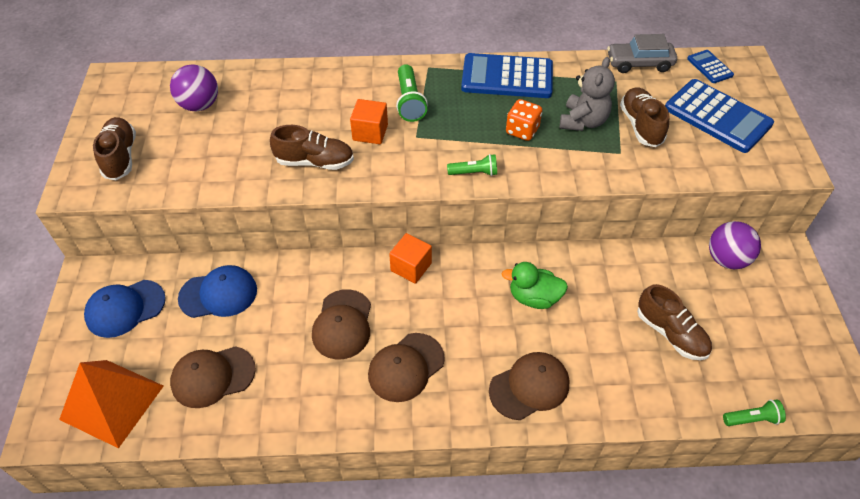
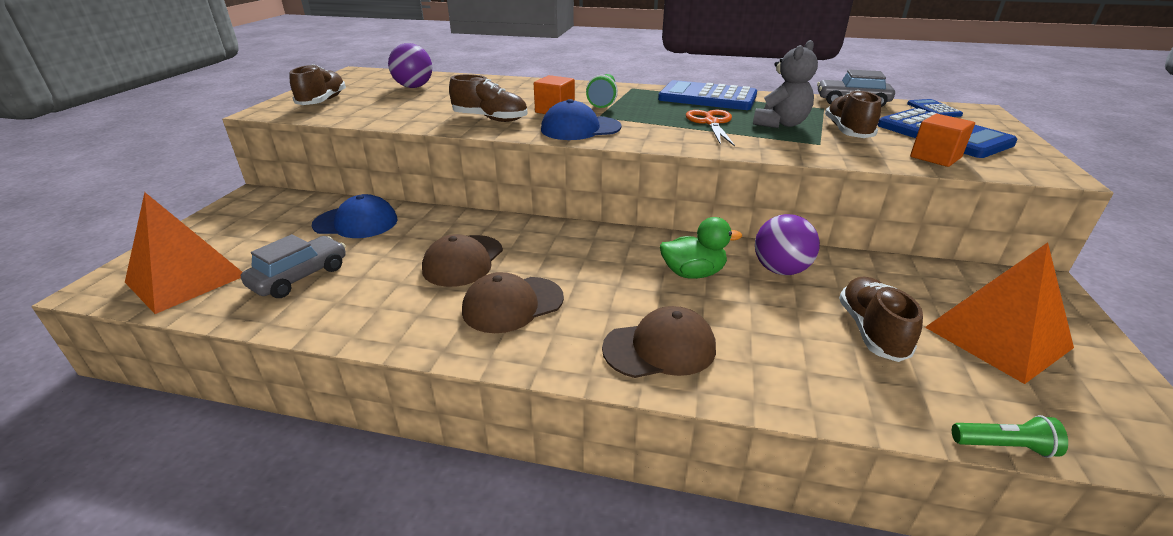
camera: 15 degrees right, 20 degrees down
(125, 308) = (263, 219): blue cap -> blue cap (580, 128)
(212, 376) = (300, 277): brown cap -> grey car
(411, 267) = (561, 232): orange cube -> orange cube (935, 157)
(474, 173) = (647, 139): green flashlight -> none
(522, 131) = (711, 123): orange dice -> orange scissors
(534, 297) = (693, 273): green duck -> green duck turned 150 degrees clockwise
(670, 333) = (871, 331): brown shoe -> brown shoe turned 150 degrees counterclockwise
(726, 259) = (955, 278): purple ball -> purple ball (780, 270)
(752, 319) = (997, 337): none -> orange pyramid

